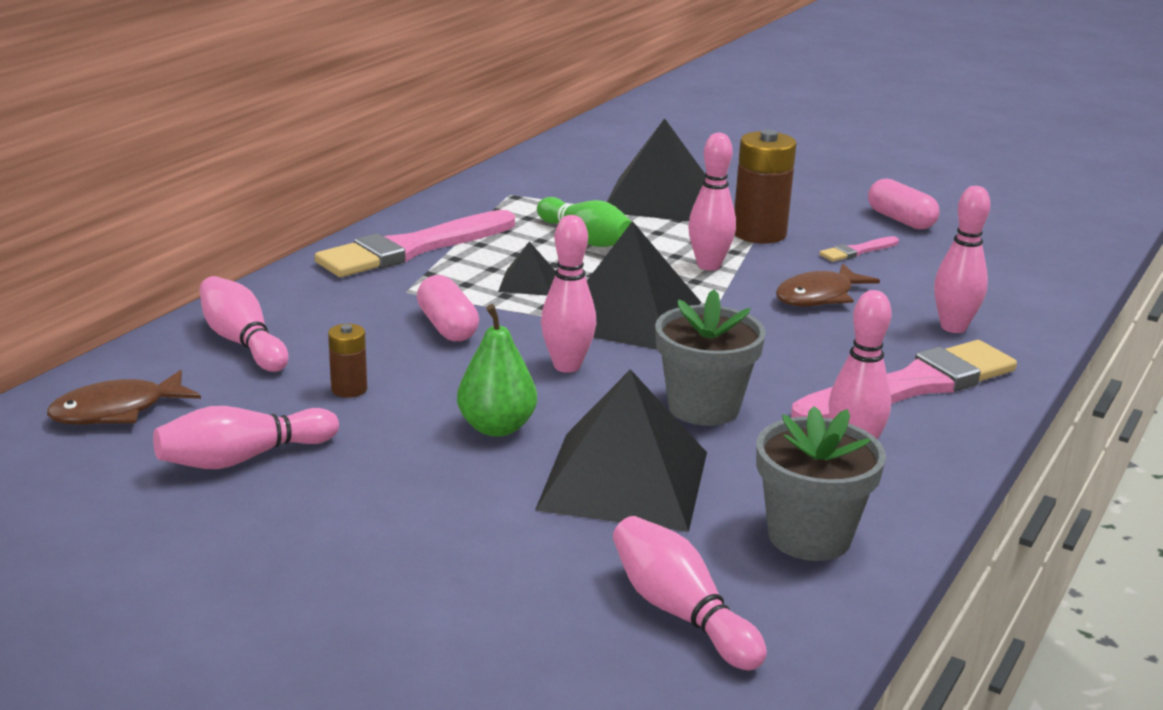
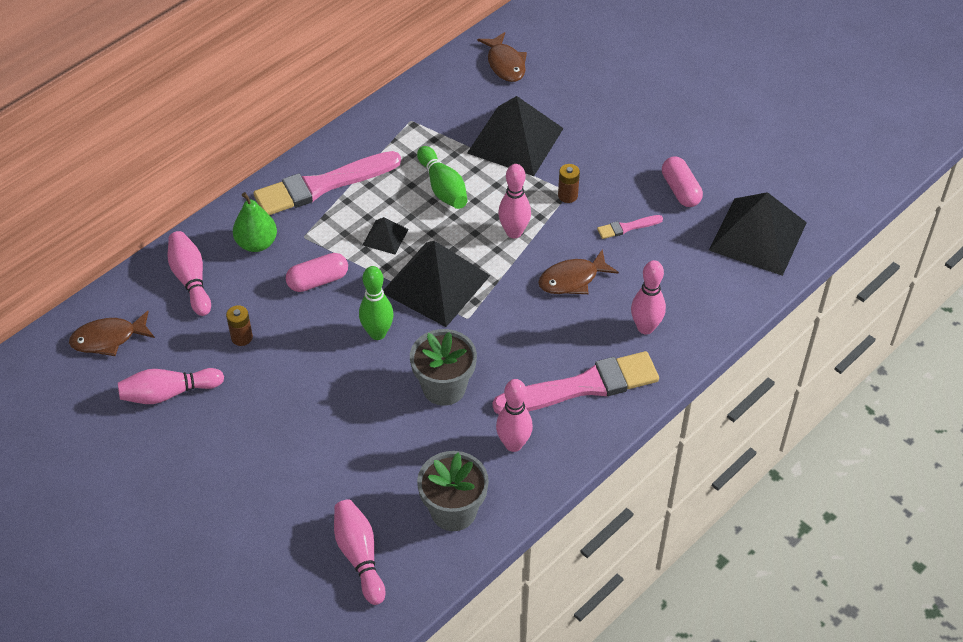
camera: 15 degrees right, 25 degrees up
(447, 327) = (318, 280): pink capsule -> pink capsule turned 75 degrees clockwise
(496, 427) = (315, 387): green pear -> green pear (257, 243)
(567, 366) = (377, 333): pink bowling pin -> green bowling pin
(608, 150) = (505, 64): none -> brown fish
(624, 480) = (371, 446): black pyramid -> black pyramid (758, 236)
(759, 233) = (567, 195): brown battery -> brown battery, size x0.52

